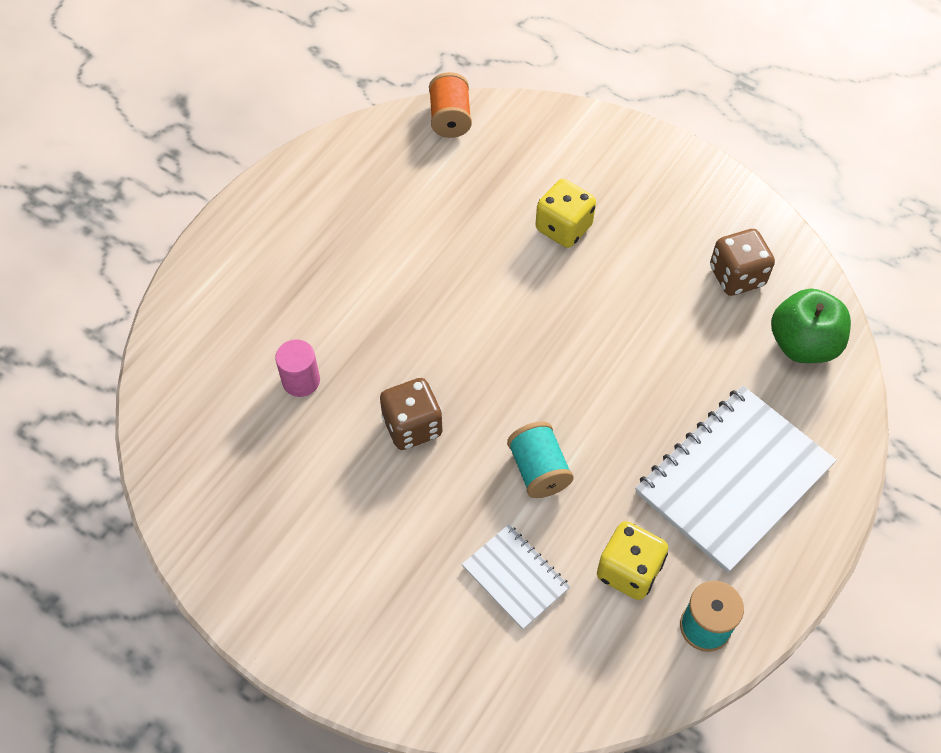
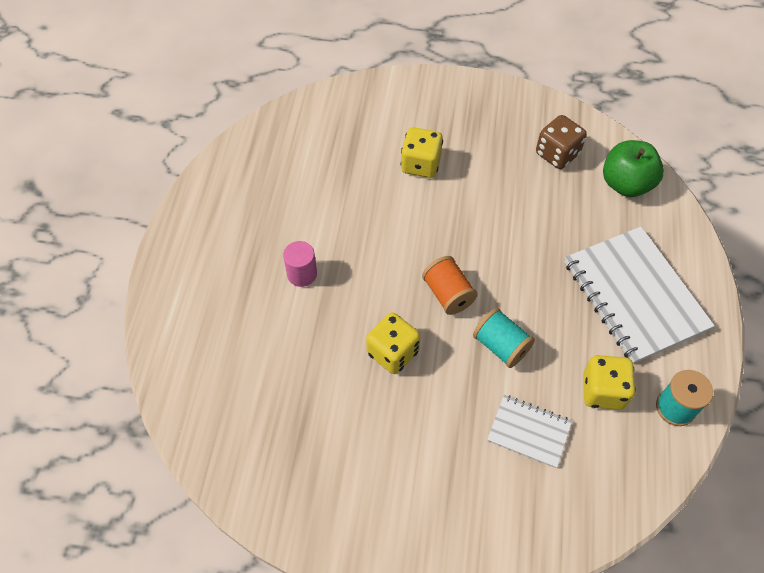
camera: 25 degrees left, 0 degrees up
(301, 381) = (289, 353): pink cylinder -> pink cylinder (302, 274)
(412, 426) = (393, 352): brown dice -> yellow dice
(450, 119) = (295, 115): orange spool -> orange spool (448, 294)
(733, 479) = (634, 295): white notebook -> white notebook turned 45 degrees counterclockwise

